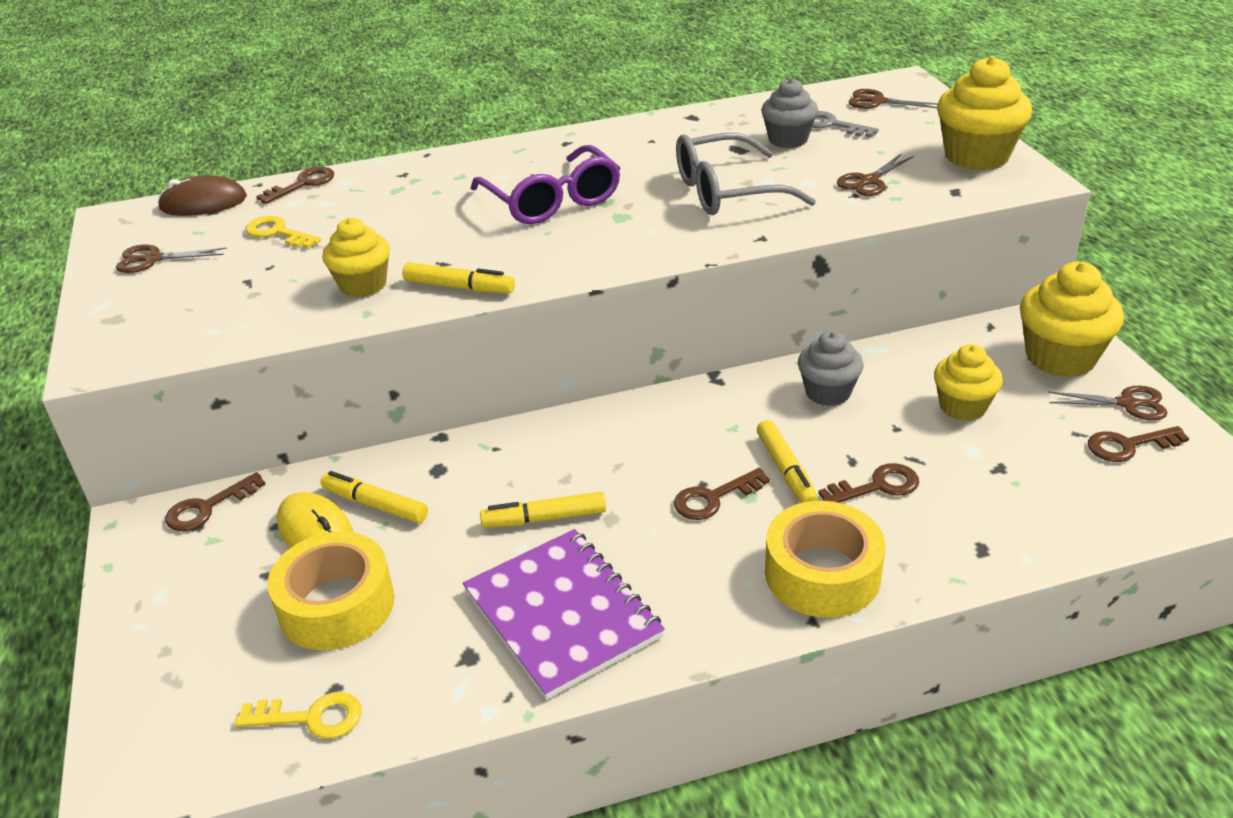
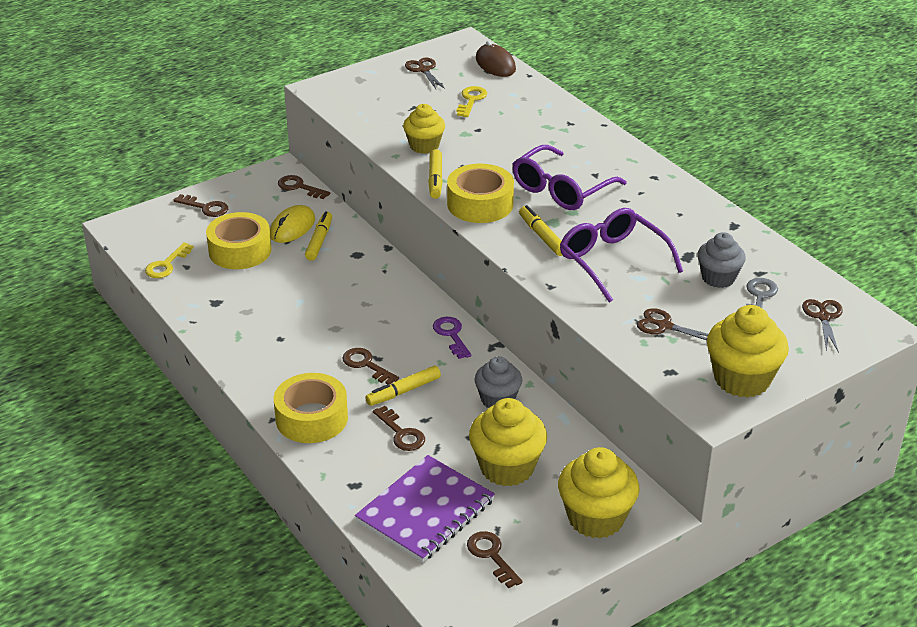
camera: 70 degrees right, 0 degrees up
(303, 184) = (536, 90): brown key -> brown key (206, 207)
(311, 717) = (166, 265): yellow key -> yellow key turned 45 degrees clockwise
(544, 518) = (327, 303): yellow marker -> yellow marker (542, 236)
(546, 261) = (480, 204): none -> yellow tape
(562, 614) = (253, 326): purple notebook -> purple notebook (425, 511)
(678, 409) = (451, 335): none -> purple key
(726, 192) = (612, 261): grey glasses -> purple glasses
(962, 407) = (507, 467): yellow cupcake -> yellow cupcake, size x1.54
(1127, 404) = (546, 556): brown scissors -> none

